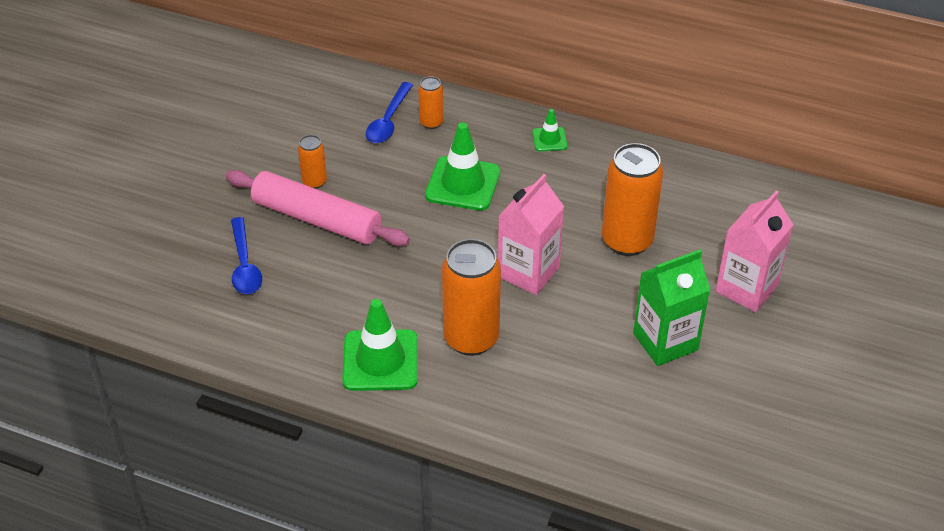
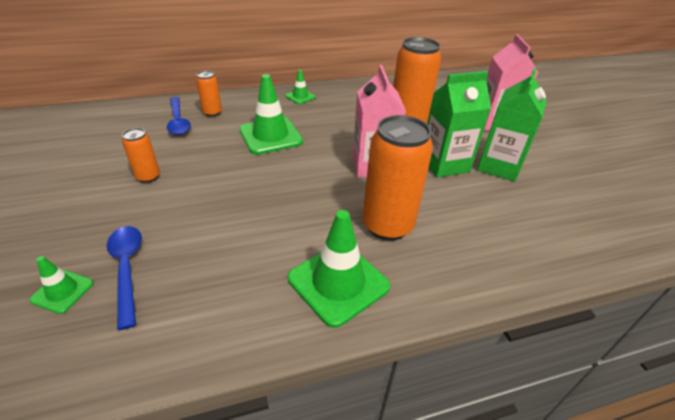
camera: 40 degrees left, 5 degrees down
(195, 260) = (62, 291): none -> green traffic cone
(244, 265) = (127, 269): blue spoon -> blue spoon turned 150 degrees counterclockwise
(317, 219) = (173, 201): pink rolling pin -> none
(607, 308) = (444, 164): none -> green carton

